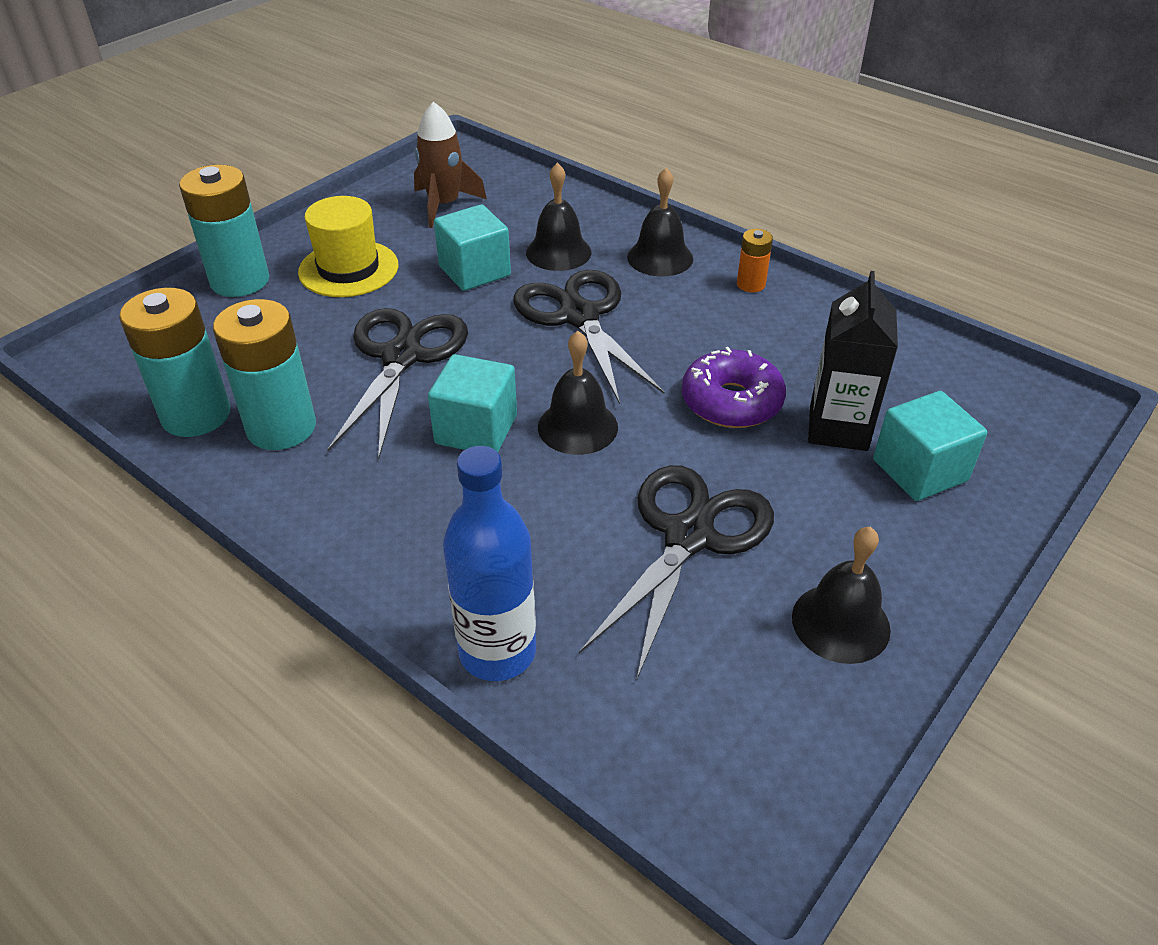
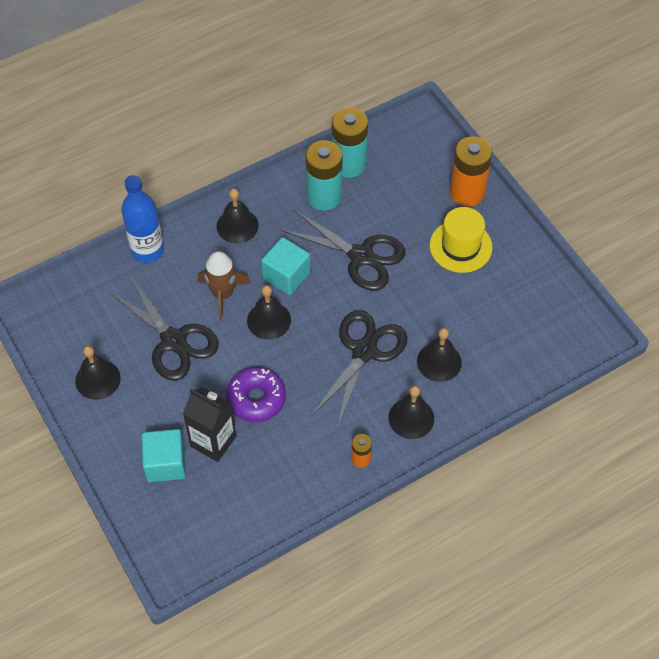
camera: 110 degrees right, 15 degrees up
(240, 281) = (467, 192): turquoise battery -> orange battery
(384, 525) = (237, 226): none -> black bell
(444, 205) = (522, 312): brown rocket -> brown rocket (223, 294)
(474, 271) = (434, 310): turquoise cube -> none
(579, 317) = (364, 351): black scissors -> black scissors turned 60 degrees counterclockwise

